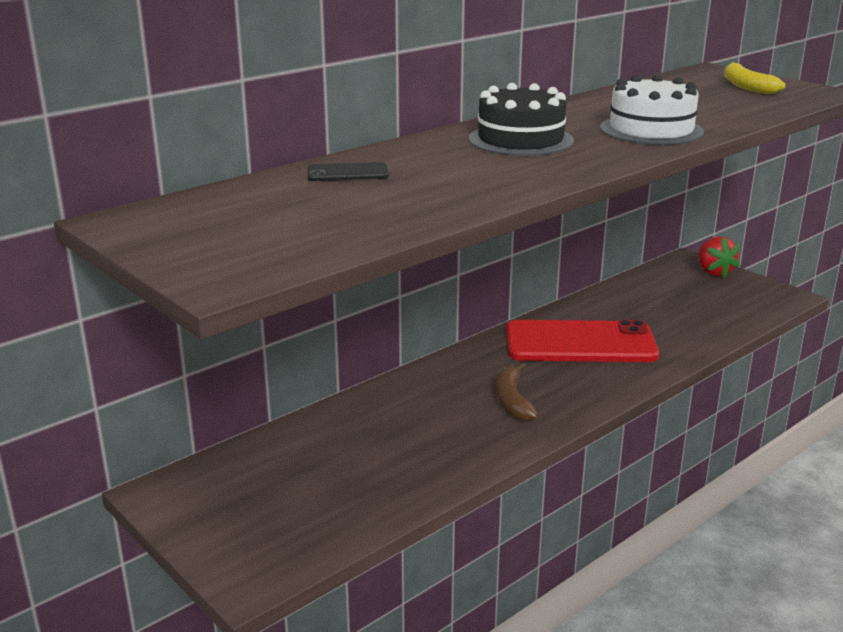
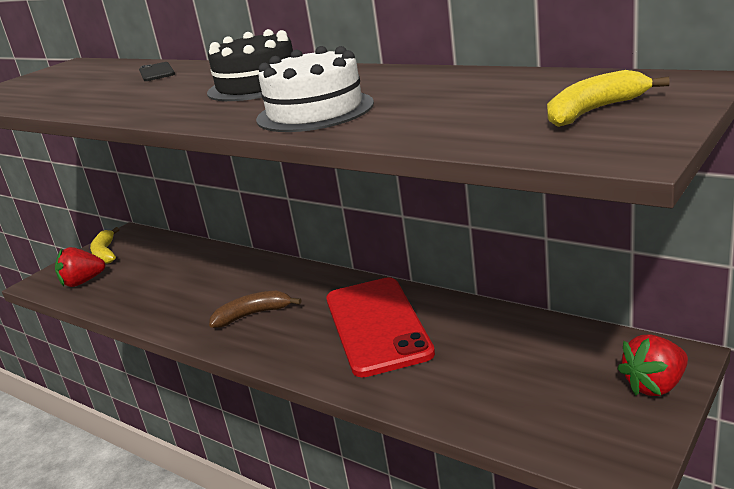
camera: 80 degrees right, 0 degrees up
(212, 512) = (105, 253): none -> yellow banana
(300, 530) = (83, 282): none -> red strawberry

